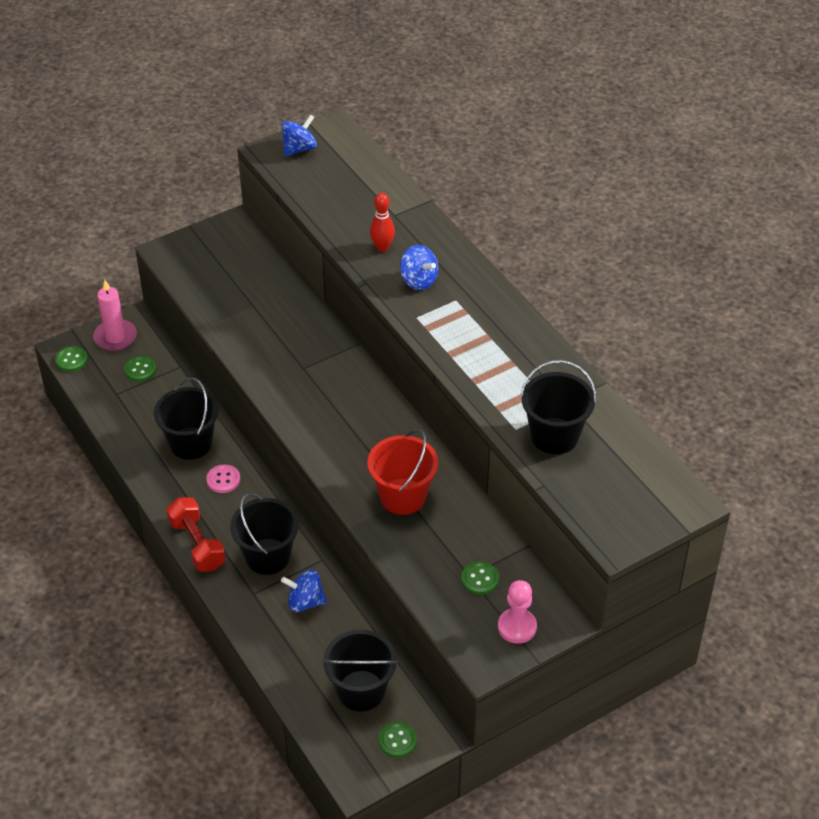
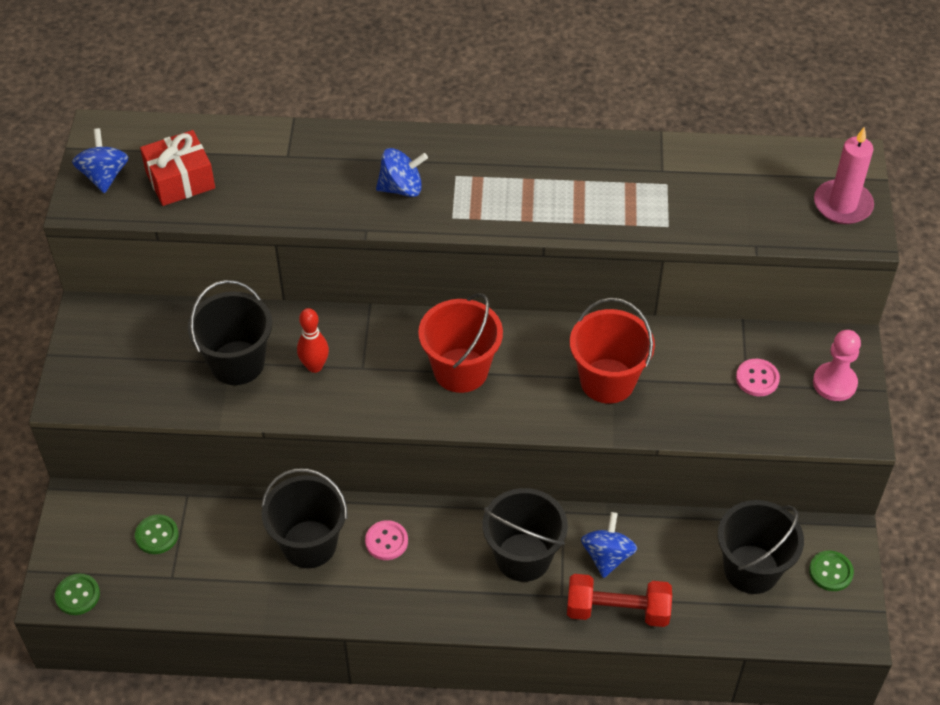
camera: 55 degrees left, 5 degrees up
(115, 337) = (83, 533): pink candle -> pink candle (842, 205)
(197, 544) = (456, 612): red dumbbell -> red dumbbell (617, 610)
(305, 602) = (607, 556): blue spinning top -> blue spinning top turned 150 degrees clockwise
(327, 181) = (180, 180): none -> red gift
(344, 416) = (461, 370): none -> red bucket
(382, 247) = (326, 190): red bowling pin -> red bowling pin (314, 366)
(480, 579) = (757, 378): green button -> pink button
(554, 436) = (700, 203): black bucket -> black bucket (237, 363)

